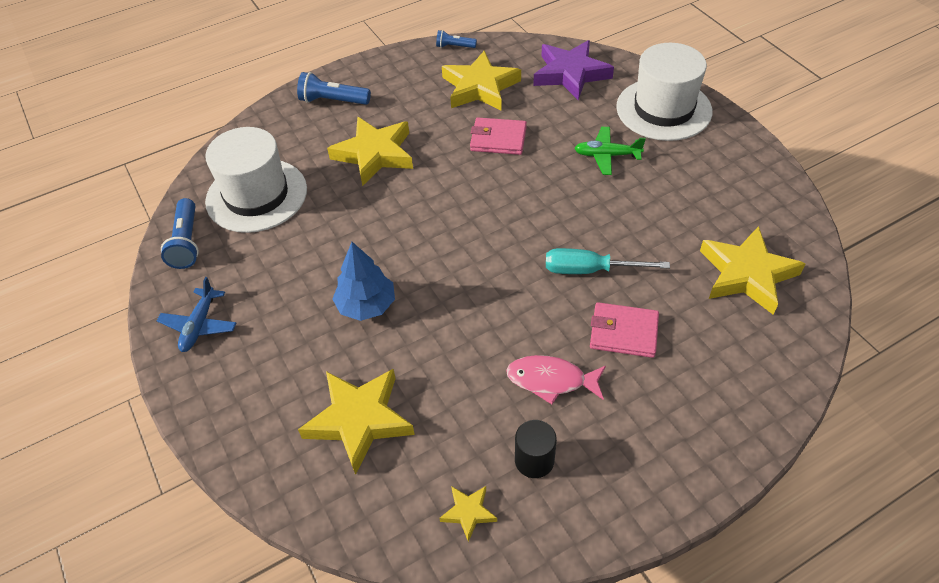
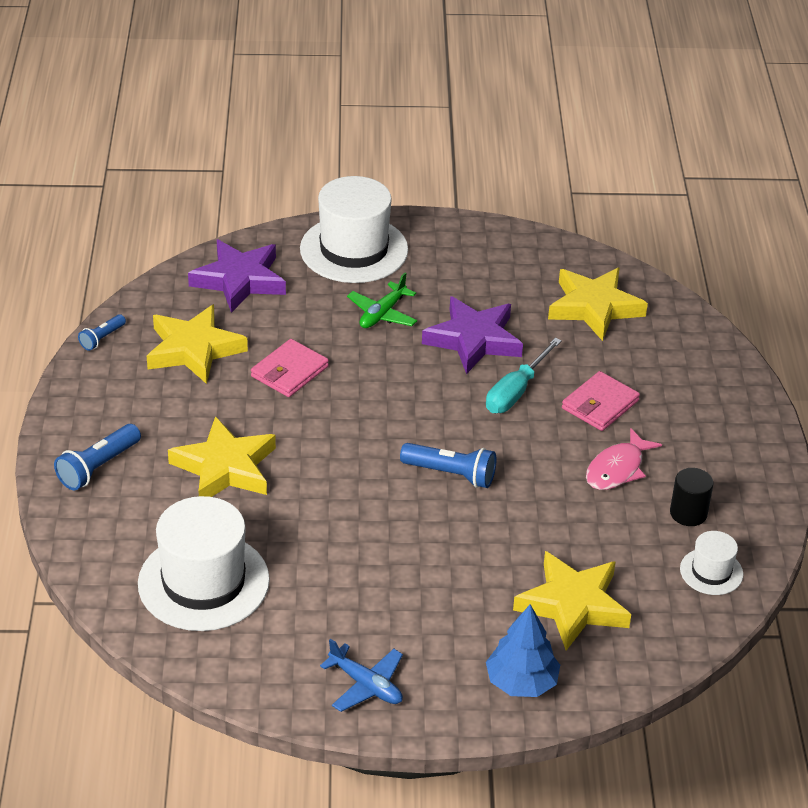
camera: 65 degrees left, 10 degrees down
(187, 242) = (229, 662): blue flashlight -> blue flashlight (451, 474)
(366, 305) = (439, 552): blue tree -> blue tree (521, 682)
(468, 512) = (711, 572): yellow star -> white hat
(627, 218) = (474, 340): none -> purple star

